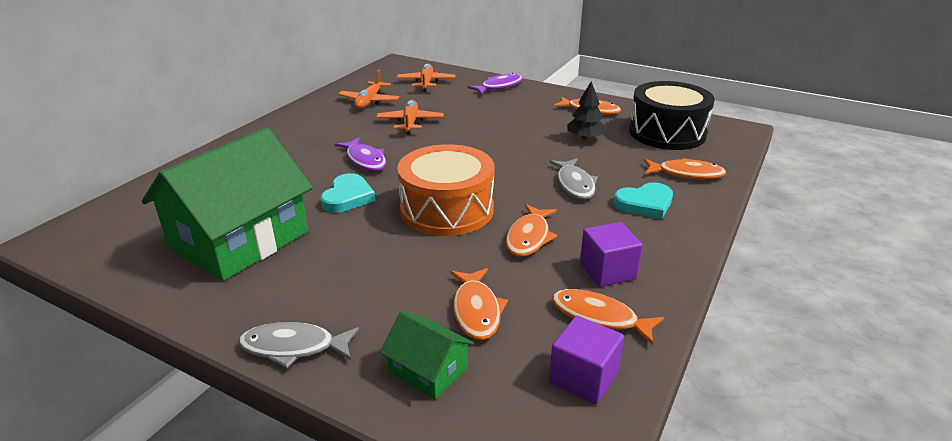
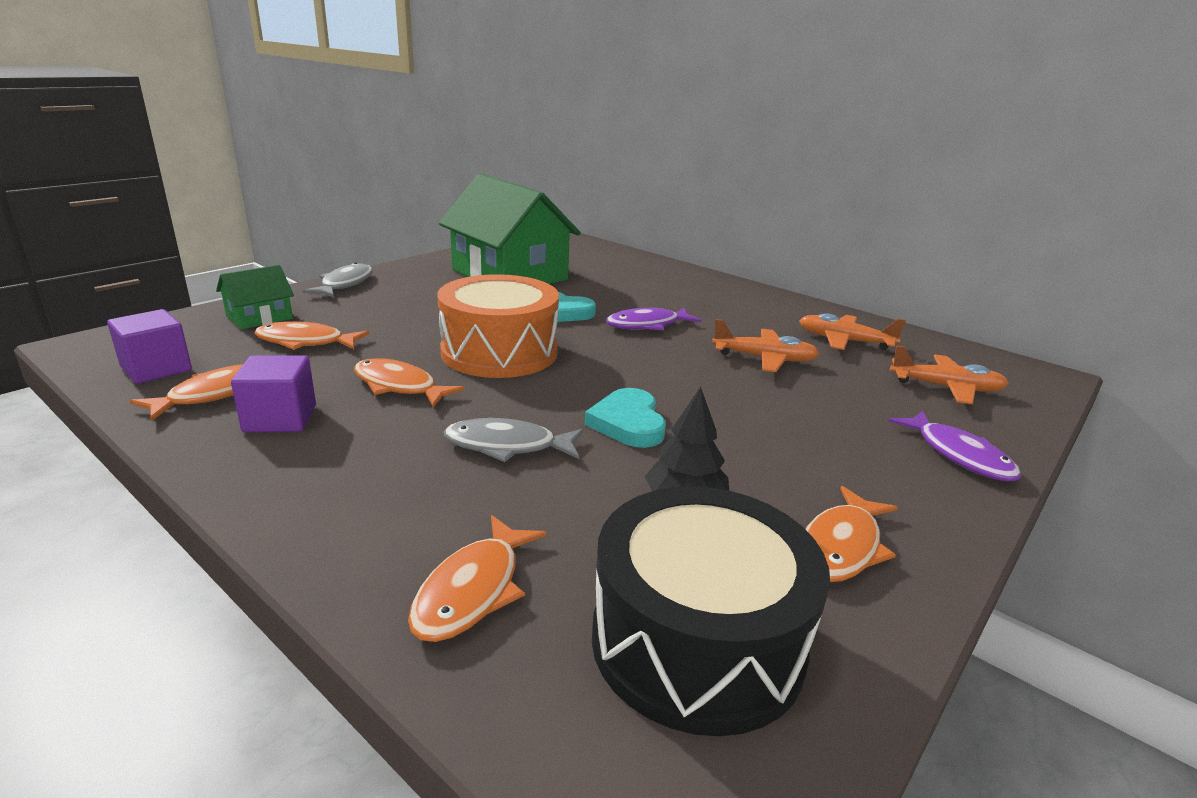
camera: 100 degrees right, 5 degrees down
(644, 204) = (402, 496): turquoise heart -> turquoise heart (628, 423)

